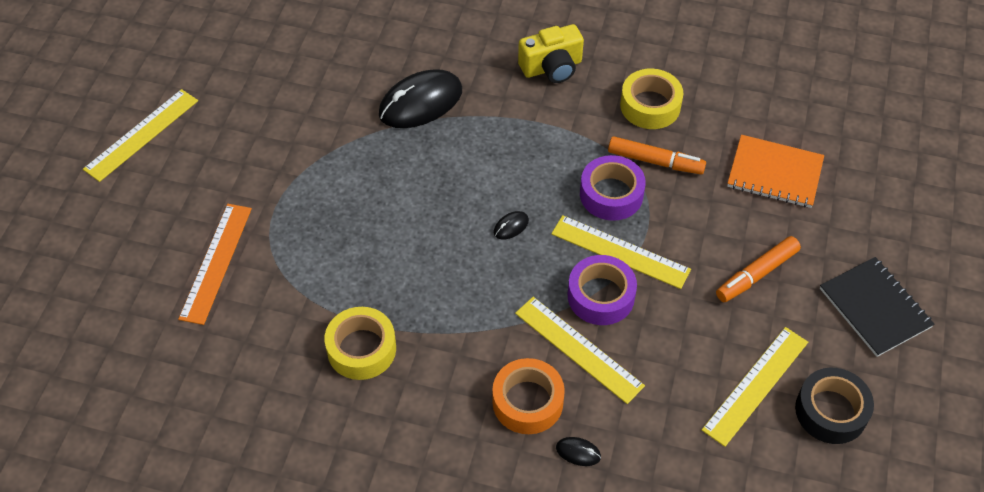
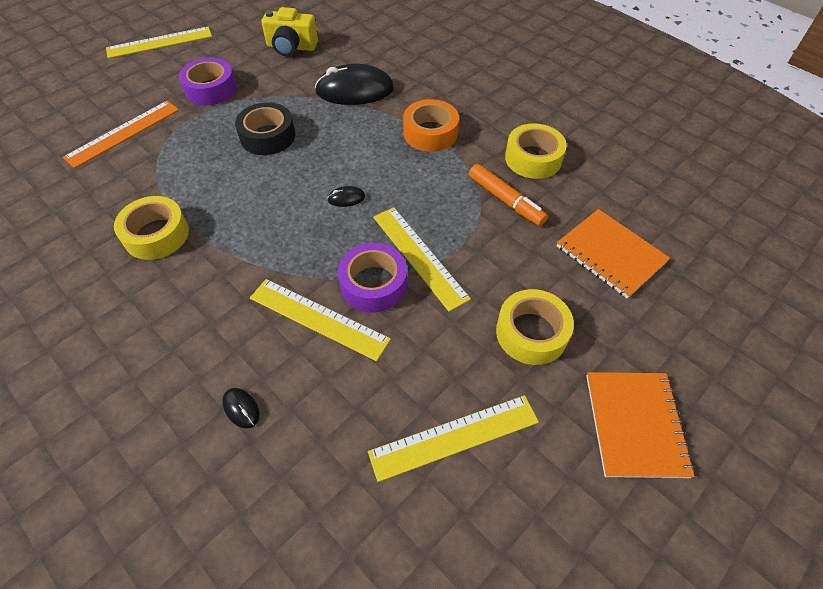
camera: 30 degrees right, 0 degrees up
(527, 402) = (239, 340): orange tape -> orange tape (430, 133)
(552, 67) = (473, 103): yellow camera -> yellow camera (291, 47)
(579, 349) = (319, 318): yellow ruler -> yellow ruler turned 45 degrees counterclockwise
(611, 194) = (447, 209): purple tape -> purple tape (211, 89)
(757, 274) = (531, 333): orange marker -> yellow tape
(831, 411) = (515, 508): black tape -> black tape (268, 136)
(875, 308) = (635, 424): black notebook -> orange notebook

